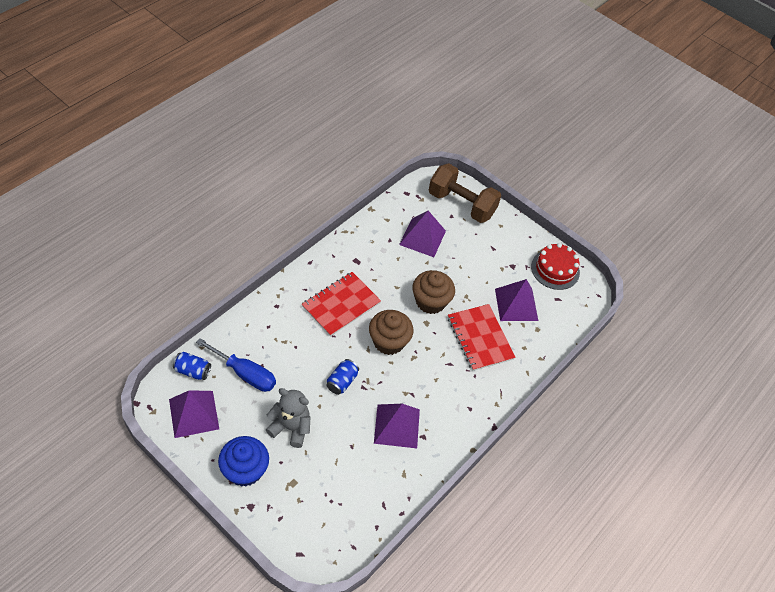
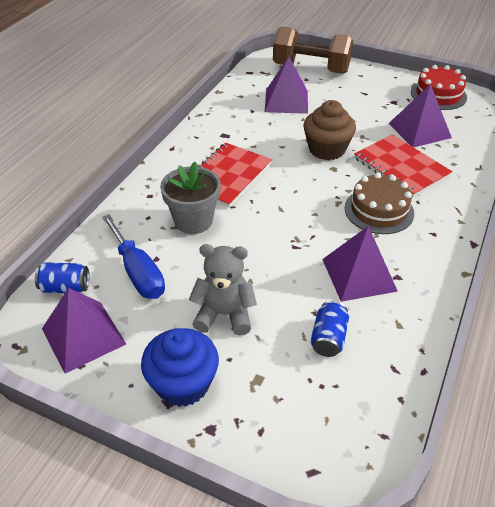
camera: 10 degrees left, 10 degrees down
(245, 374) = (138, 272): blue screwdriver -> blue screwdriver turned 45 degrees clockwise
(300, 340) = (193, 221): none -> grey flower pot
(342, 381) = (266, 248): blue can -> blue can (328, 338)
(389, 341) = (301, 195): brown cupcake -> none
(440, 374) = (379, 210): none -> brown cake

